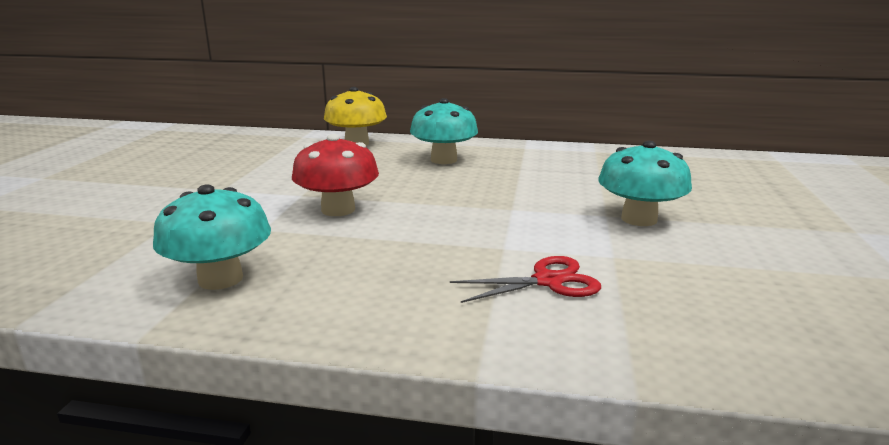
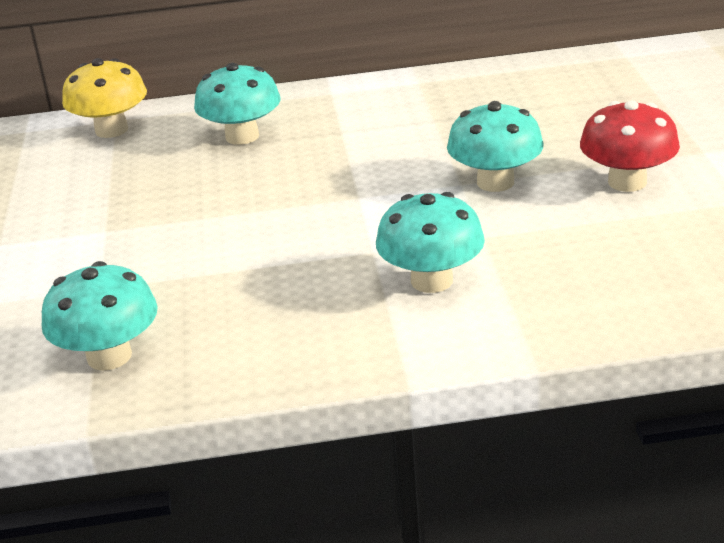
camera: 15 degrees left, 10 degrees up
(338, 210) = (166, 242): red mushroom -> red mushroom (627, 182)
(548, 281) = (432, 280): red scissors -> turquoise mushroom

